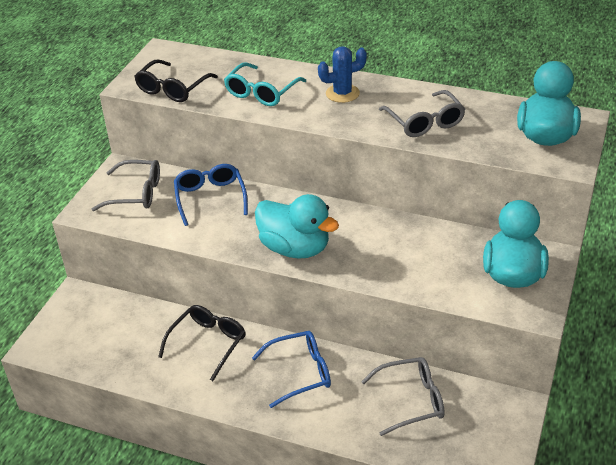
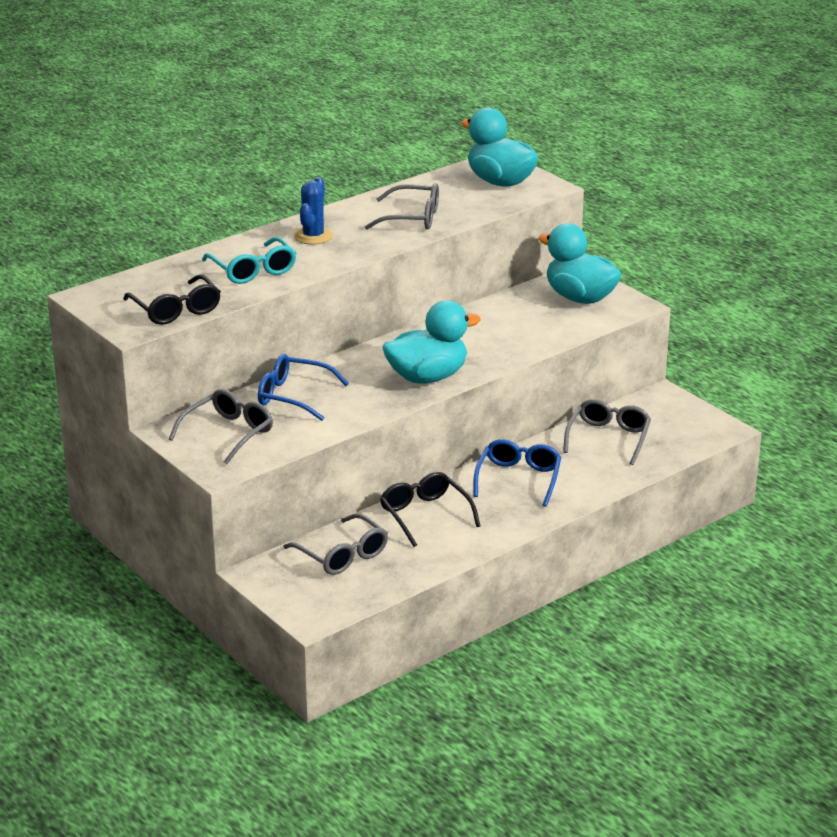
camera: 60 degrees left, 10 degrees down
(125, 325) = (342, 555): none -> grey glasses

